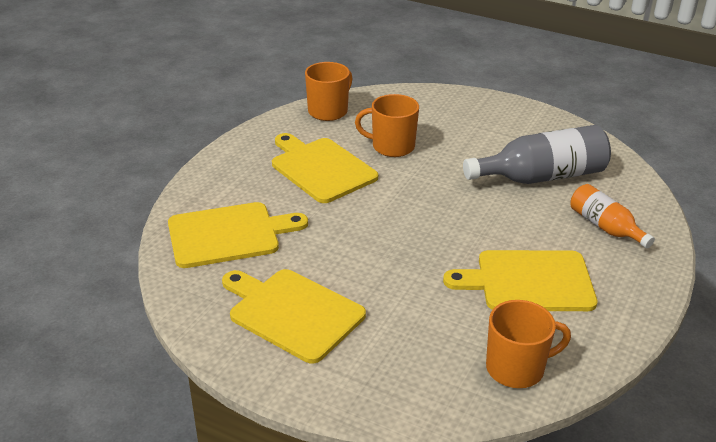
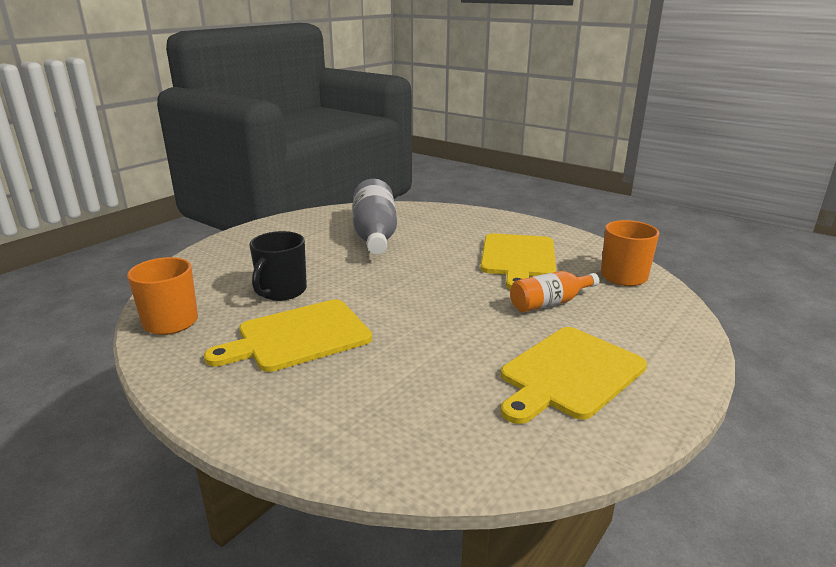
camera: 80 degrees left, 10 degrees down
(228, 234) = (415, 415): yellow cutting board -> none
(392, 146) = (281, 291): orange mug -> black mug
(605, 227) = (452, 224): orange bottle -> orange bottle (550, 303)

